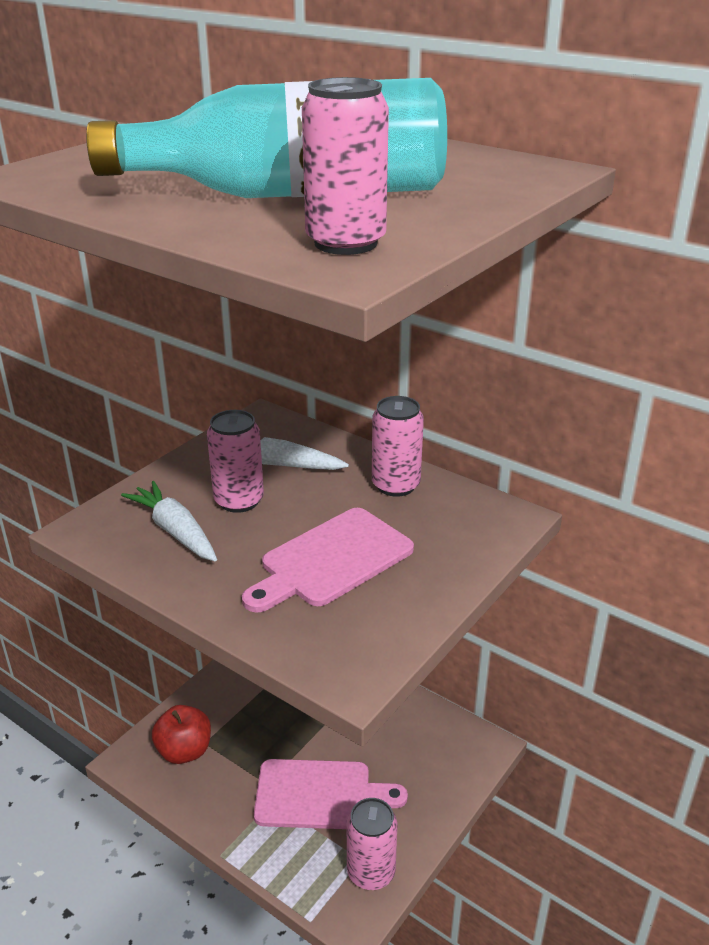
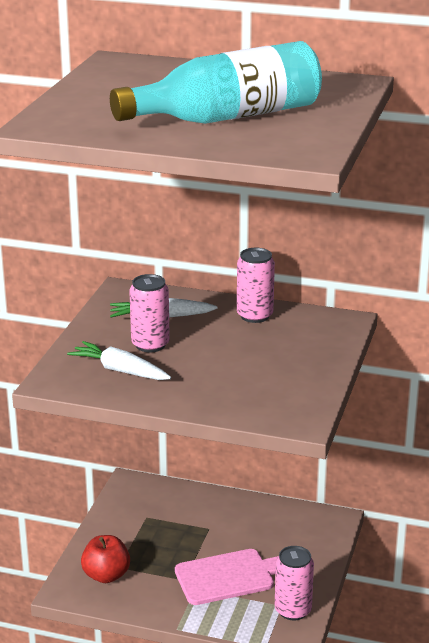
camera: 20 degrees left, 5 degrees down
(331, 560) = (243, 366): pink cutting board -> none
(345, 243) = (293, 143): pink can -> none

